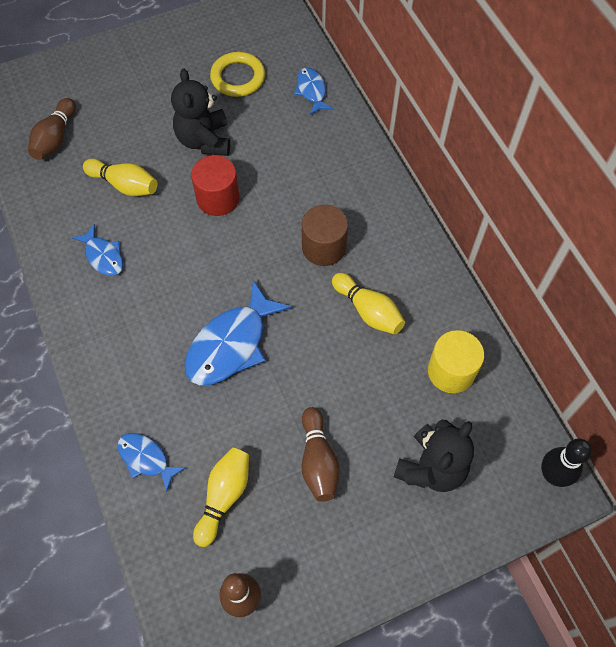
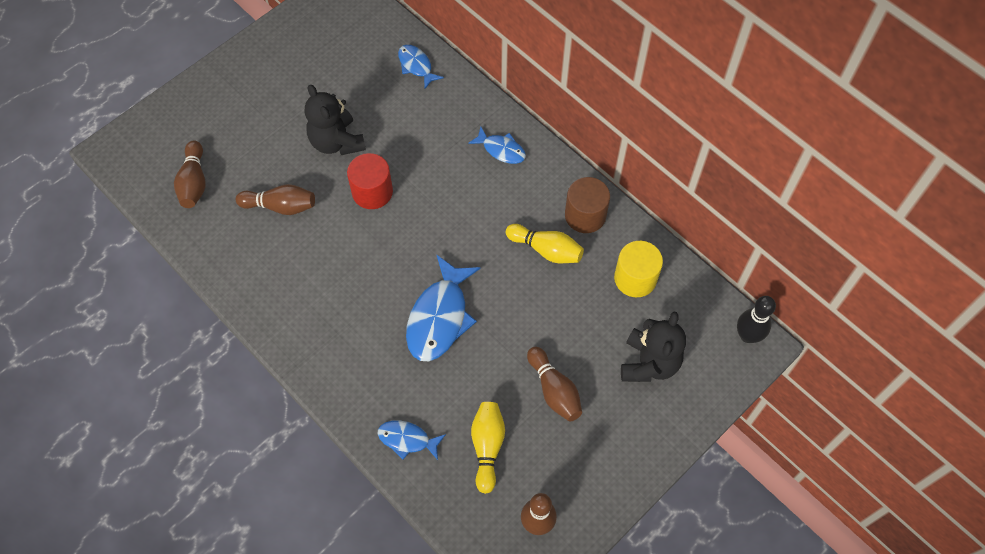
camera: 20 degrees left, 0 degrees up
(103, 256) = (290, 277): blue fish -> blue fish (501, 150)
(125, 185) = (280, 206): yellow bowling pin -> brown bowling pin
(238, 77) = (342, 73): yellow ring -> none
(324, 247) = (485, 206): brown cylinder -> brown cylinder (585, 215)

